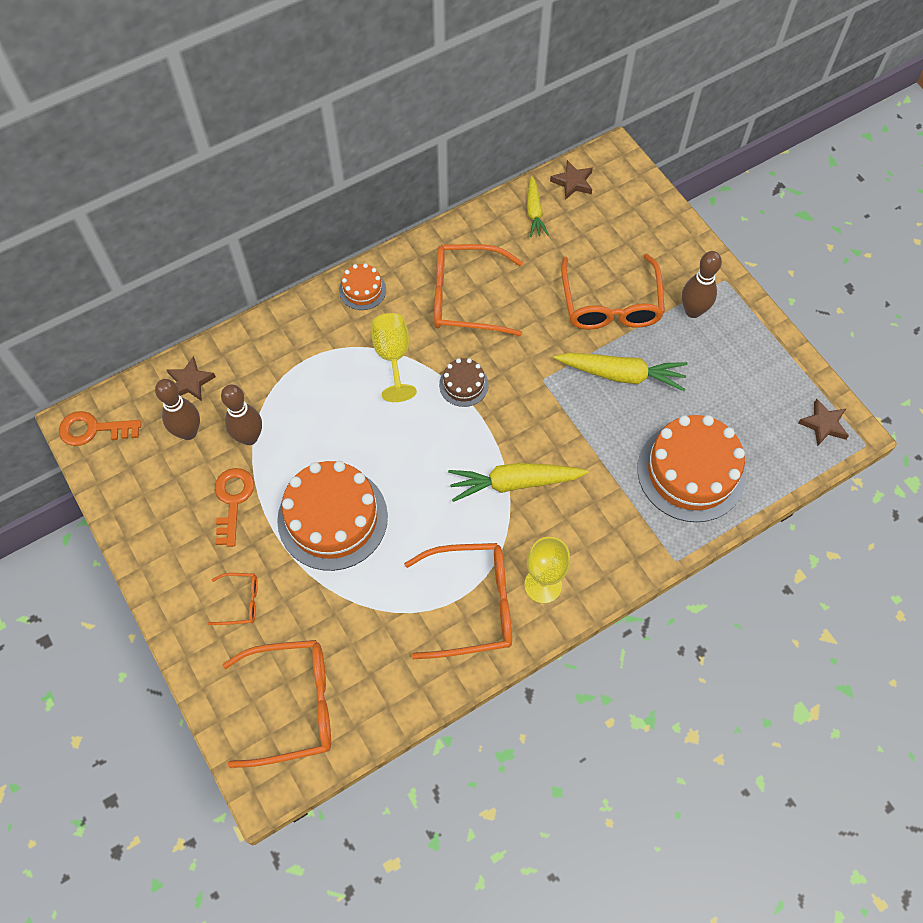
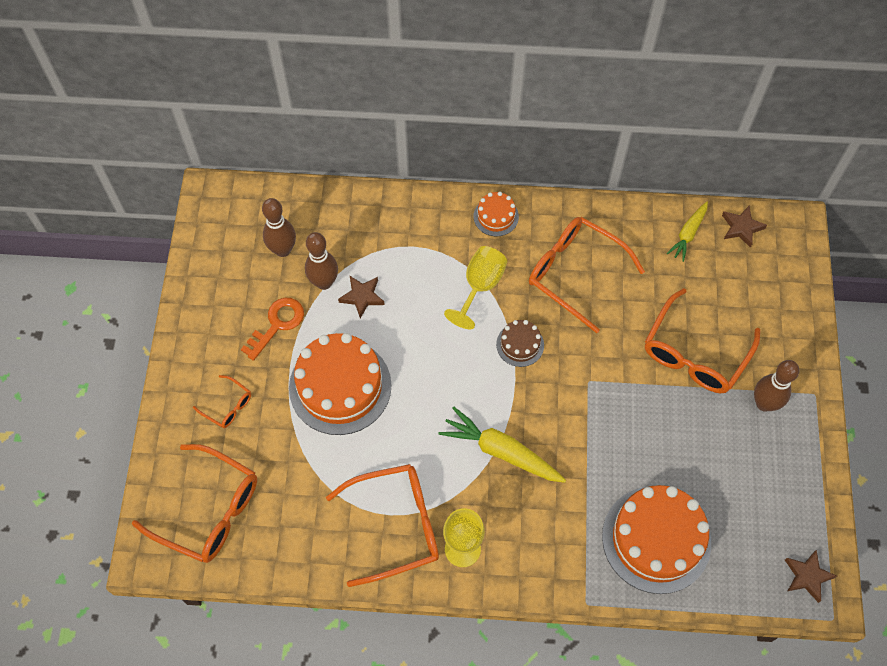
camera: 35 degrees right, 0 degrees up
(93, 429) = (217, 205): orange key -> none
(190, 382) = (312, 211): brown star -> brown star (362, 297)
(471, 604) = (395, 525): orange glasses -> orange glasses turned 45 degrees counterclockwise
(622, 374) = (659, 419): yellow carrot -> none

